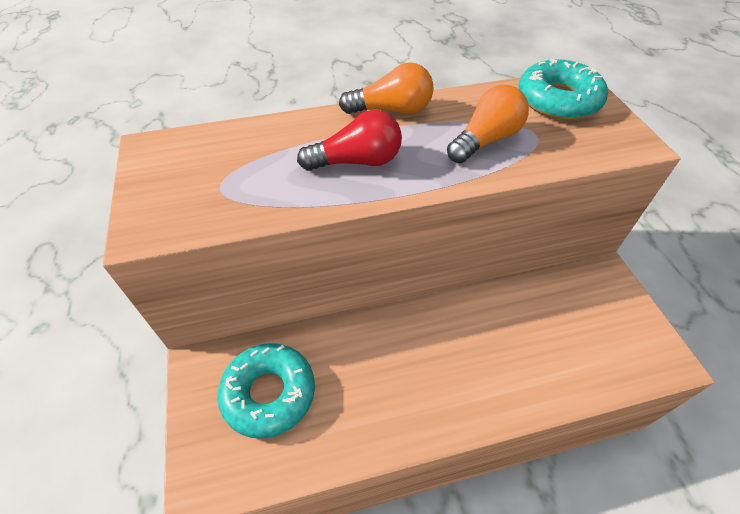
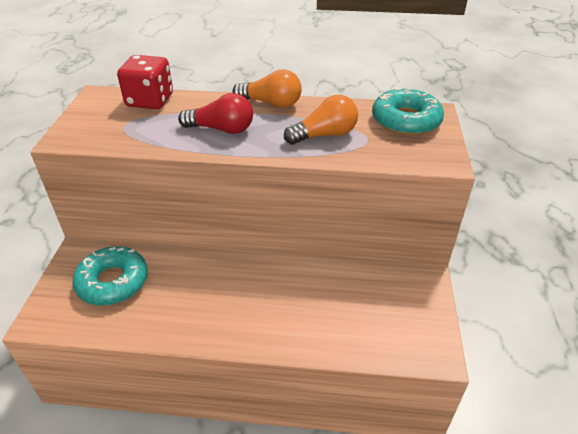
camera: 20 degrees right, 10 degrees down
(232, 140) = (150, 101): none -> red dice

